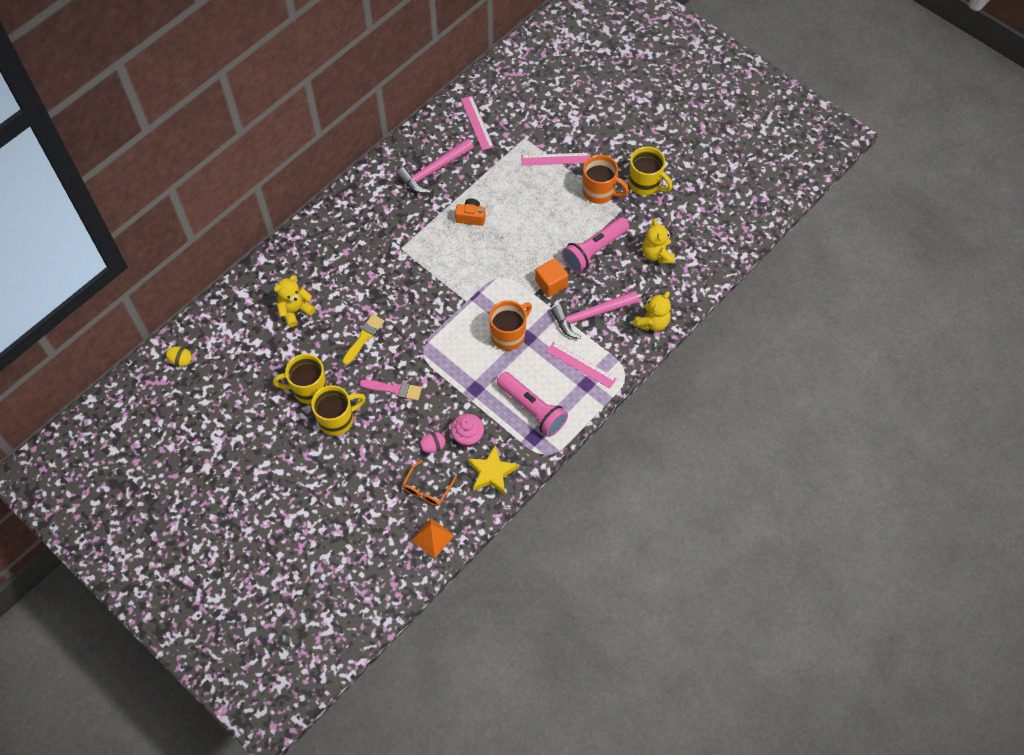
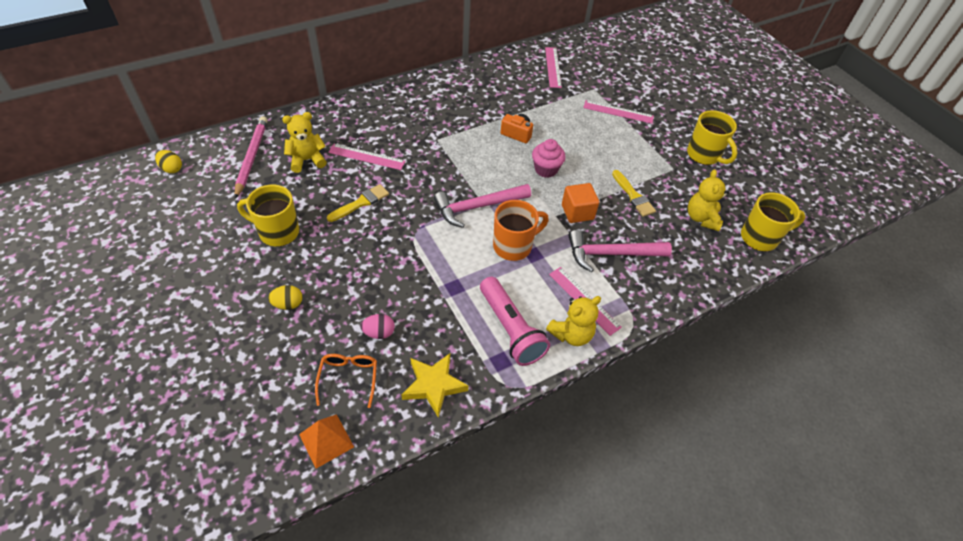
camera: 15 degrees right, 10 degrees down
(244, 325) = (251, 157): none -> pink pencil
(337, 420) = (290, 271): yellow mug -> yellow mug (760, 238)
(346, 289) = (366, 157): none -> pink ruler
(351, 448) = (288, 304): none -> yellow egg
(394, 389) = (366, 260): pink brush -> none
(427, 489) = (348, 378): orange glasses -> orange glasses turned 135 degrees clockwise
(433, 170) = (497, 90): pink hammer -> pink hammer (477, 207)
(468, 437) = (423, 335): pink cupcake -> pink cupcake (546, 169)
(594, 250) = (633, 196): pink flashlight -> yellow brush
(599, 192) = (654, 149): orange mug -> none
(652, 322) = (679, 281): yellow teddy bear -> yellow teddy bear (571, 334)

